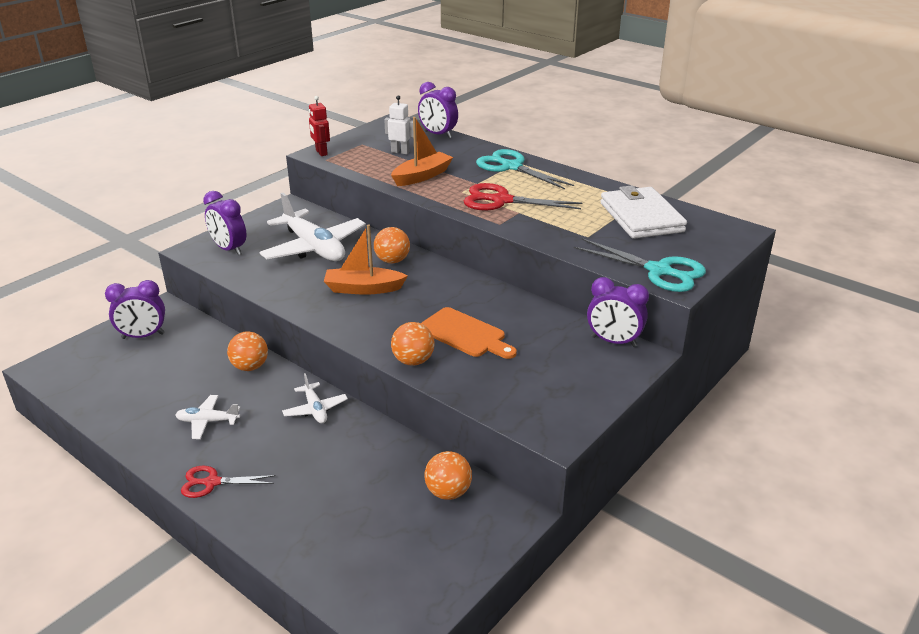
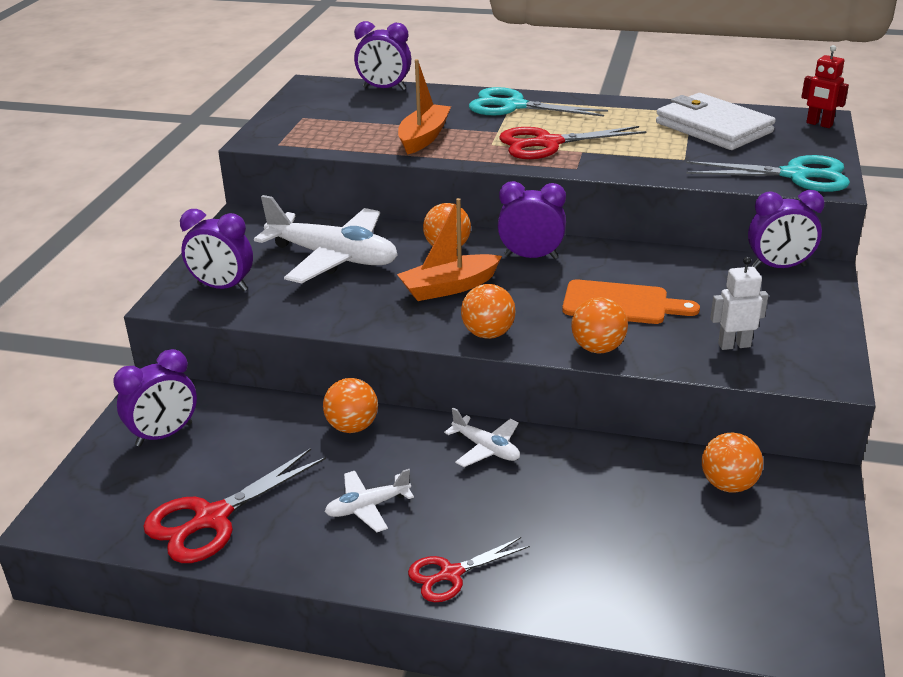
camera: 25 degrees left, 0 degrees up
(118, 396) = (212, 518): none -> red scissors
(321, 152) = (262, 137): red robot -> red robot (819, 124)
(353, 328) = (488, 334): none -> orange ball
(400, 152) = (363, 116): white robot -> white robot (734, 345)
(441, 282) = (531, 257): none -> purple clock

